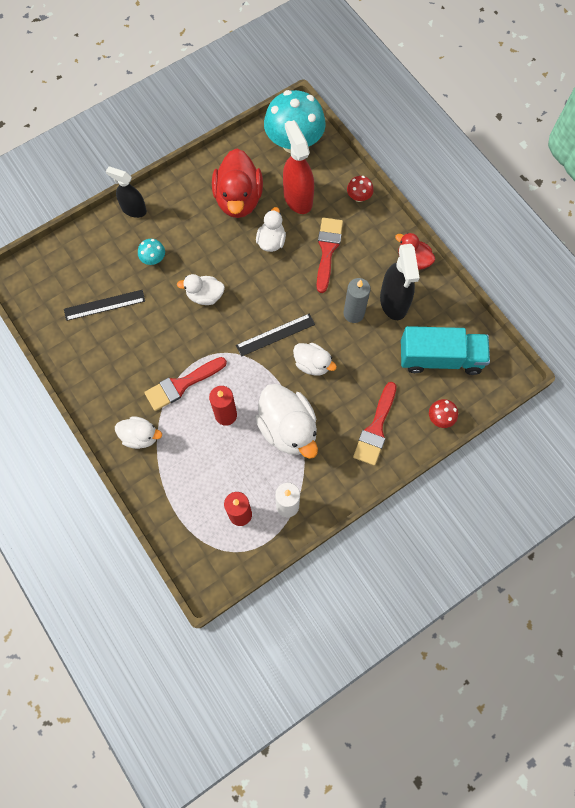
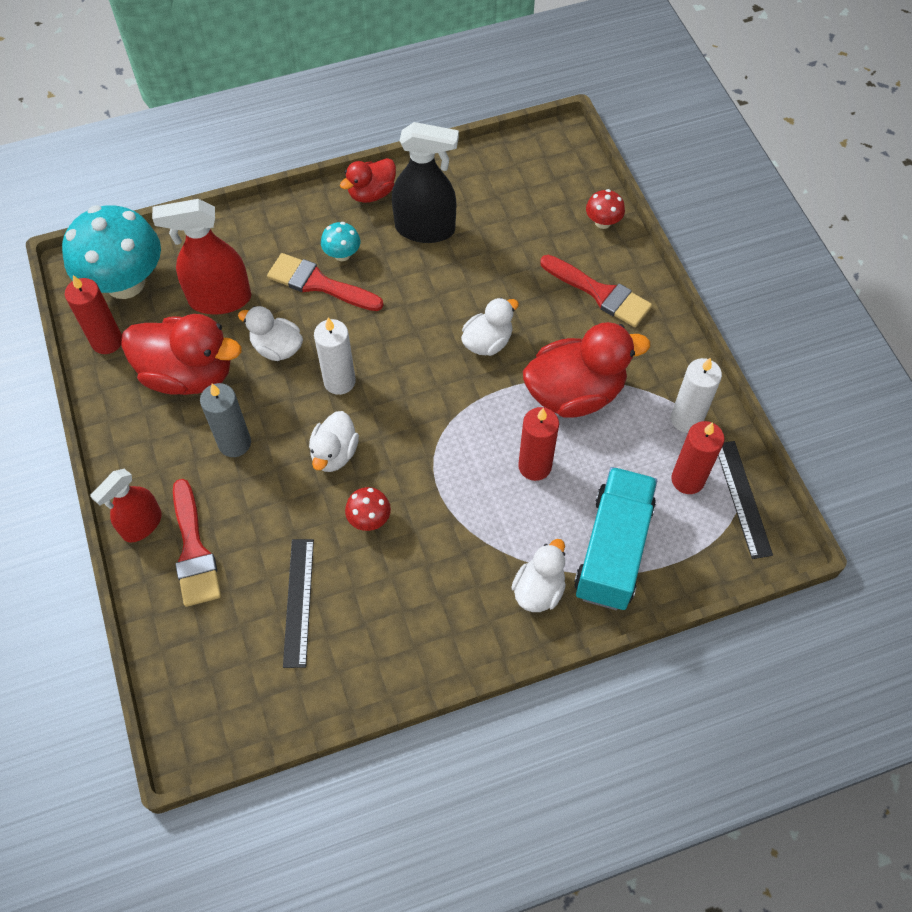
camera: 75 degrees left, 10 degrees down
(134, 209) = (142, 525): black spray bottle -> red spray bottle
(153, 259) = (244, 513): turquoise mushroom -> turquoise mushroom (342, 254)
(181, 385) = (470, 515): red brush -> red brush (194, 550)
(249, 148) = (107, 341): none -> red candle
(257, 284) = (339, 381): none -> white candle
(275, 335) = (428, 376): black ruler -> black ruler (742, 498)
(288, 428) = (575, 393): white duck -> red duck
(353, 313) = (427, 277): grey candle -> grey candle (234, 443)
(359, 197) = (250, 228): red mushroom -> red mushroom (369, 519)
(440, 358) = (521, 201): turquoise truck -> turquoise truck (613, 550)

